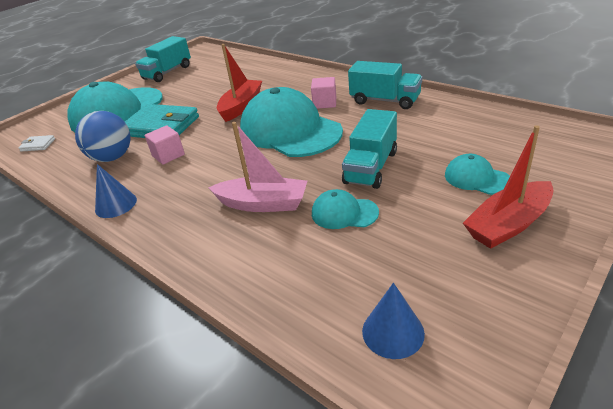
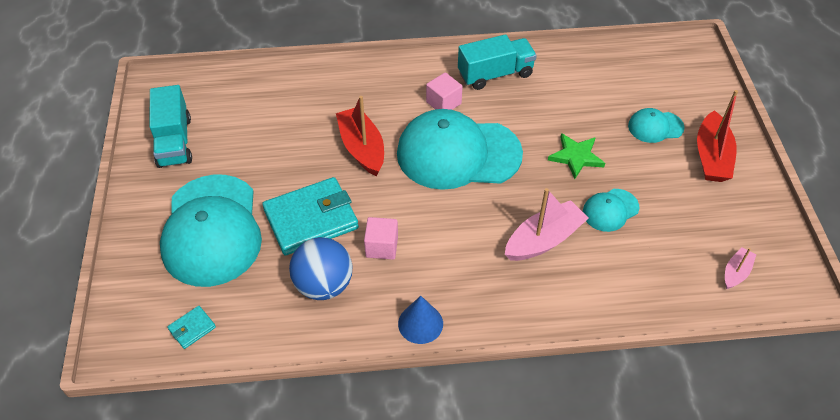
camera: 50 degrees left, 15 degrees up
(38, 145) = (192, 328): white wallet -> turquoise wallet
(371, 167) = (576, 157): turquoise truck -> green star
(393, 332) = (736, 272): blue cone -> pink boat

